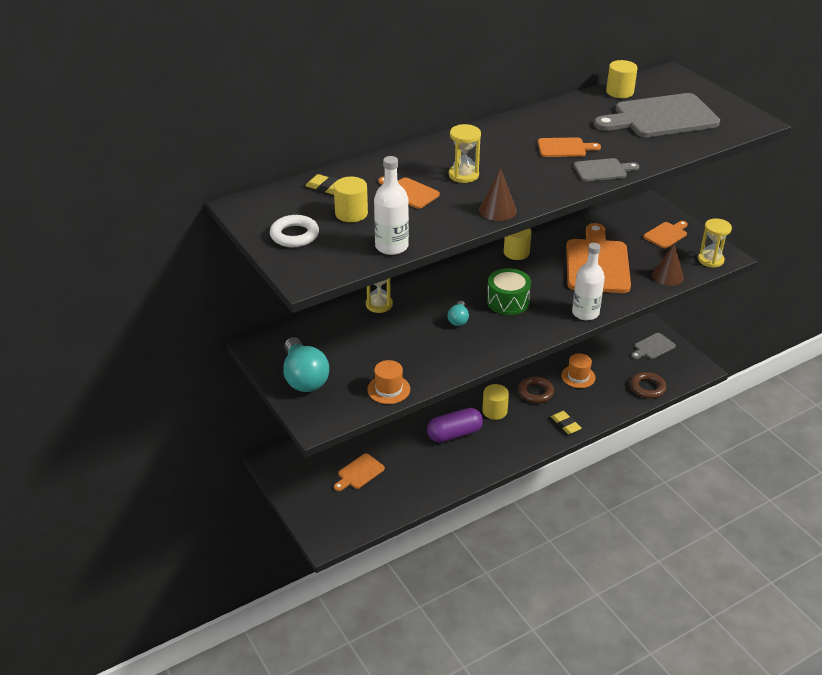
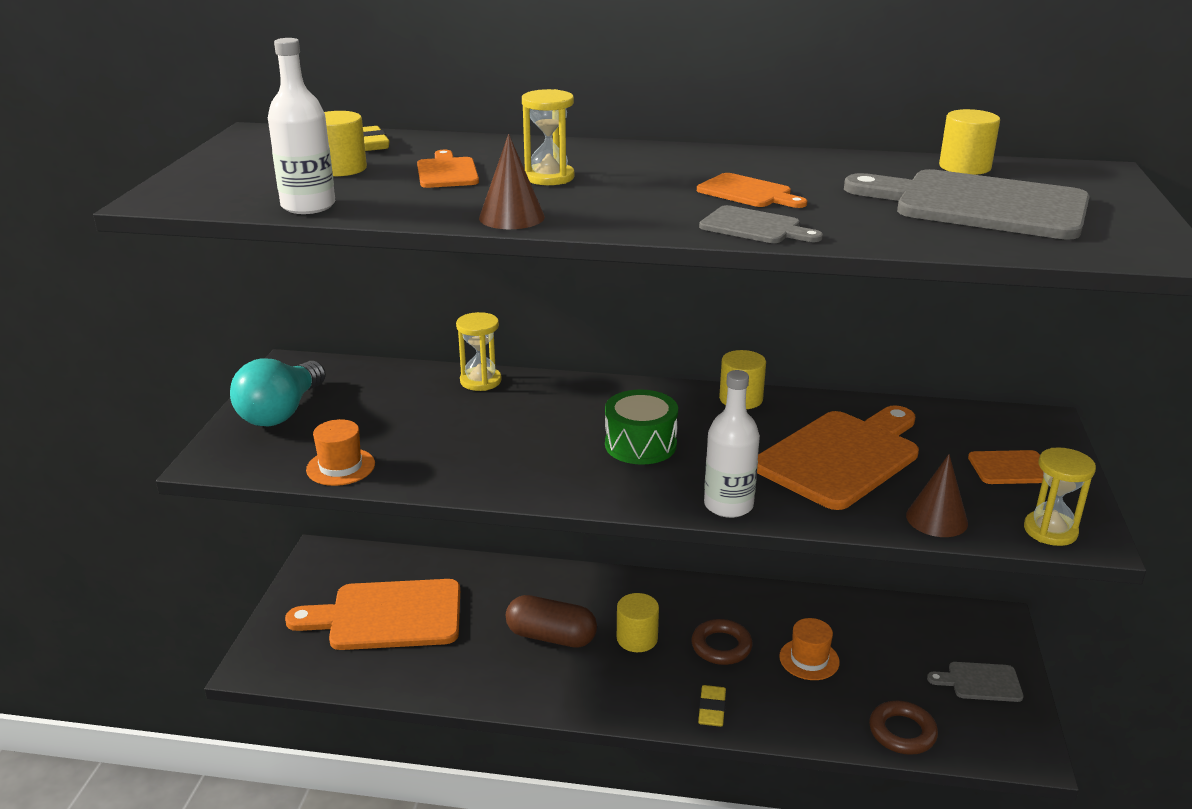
camera: 40 degrees right, 10 degrees down
(294, 235) = (242, 166): white ring -> none
(359, 473) = (387, 616): orange cutting board -> orange cutting board, size x2.06
(454, 434) = (551, 637): purple capsule -> brown capsule
(458, 319) = (544, 436): turquoise light bulb -> none

